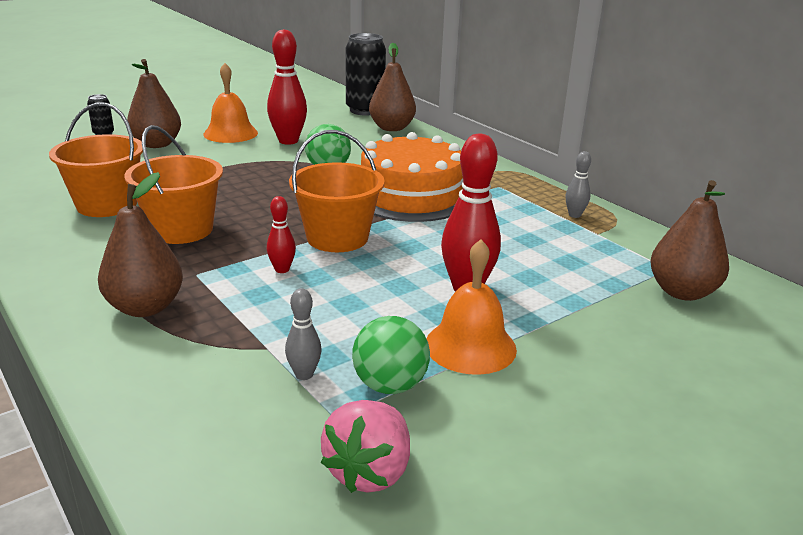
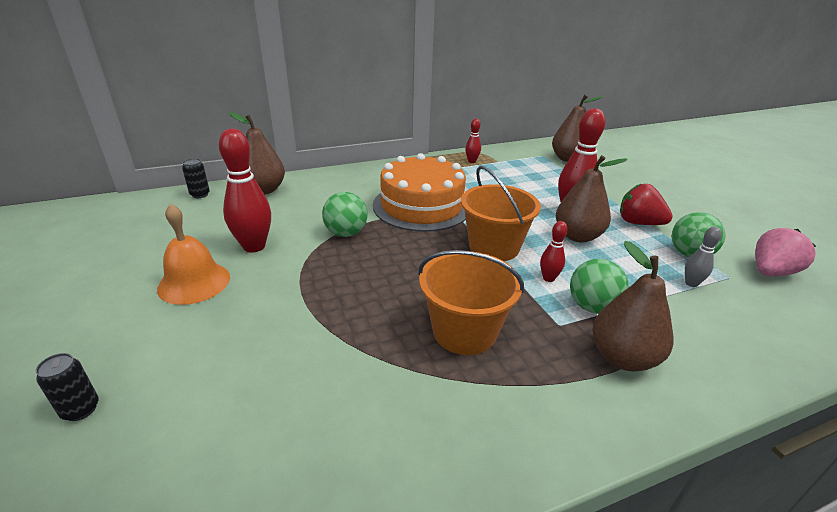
camera: 75 degrees left, 5 degrees up
(107, 204) = (380, 393): orange bucket -> none
(157, 144) = (183, 347): brown pear -> brown pear (577, 236)
(231, 294) = (592, 307): none -> green ball
(365, 110) = (200, 194): black can -> black can, size x0.47
(369, 471) = (771, 272): pink strawberry -> pink strawberry turned 75 degrees counterclockwise
(470, 346) = (638, 223): orange bell -> red strawberry
(574, 215) = (472, 161): grey bowling pin -> red bowling pin

